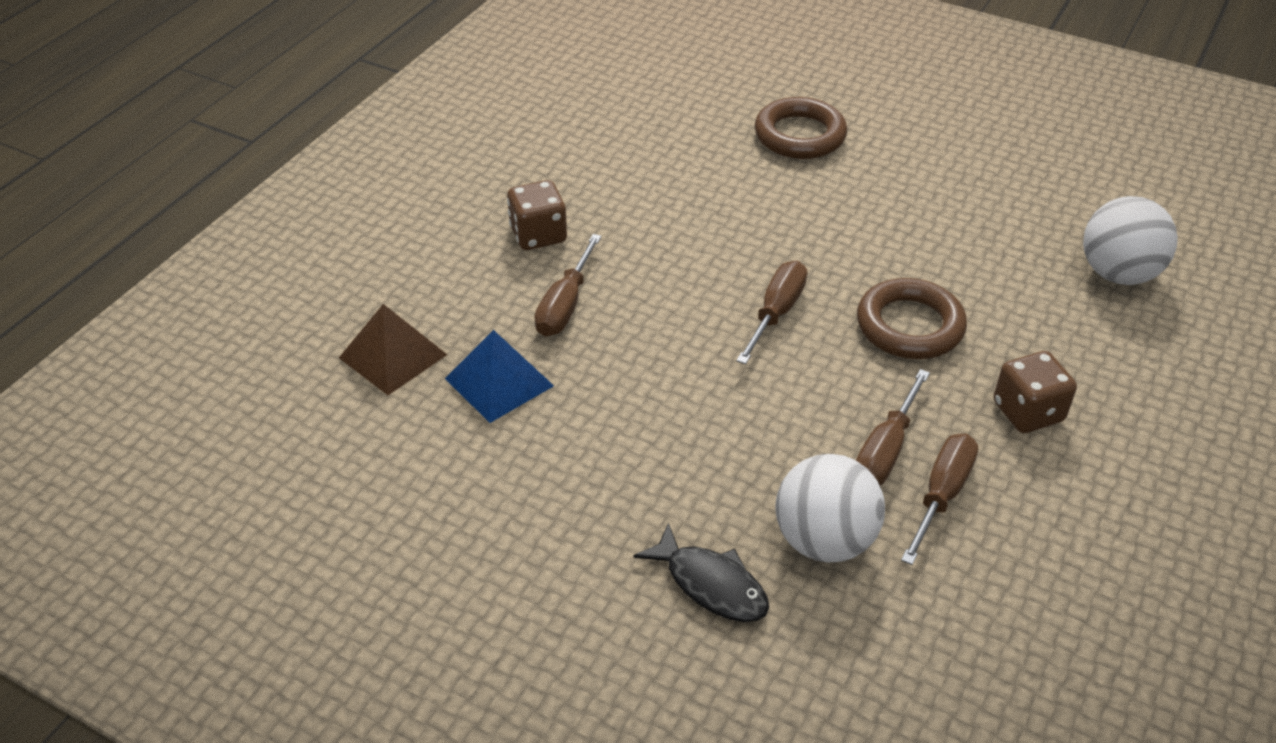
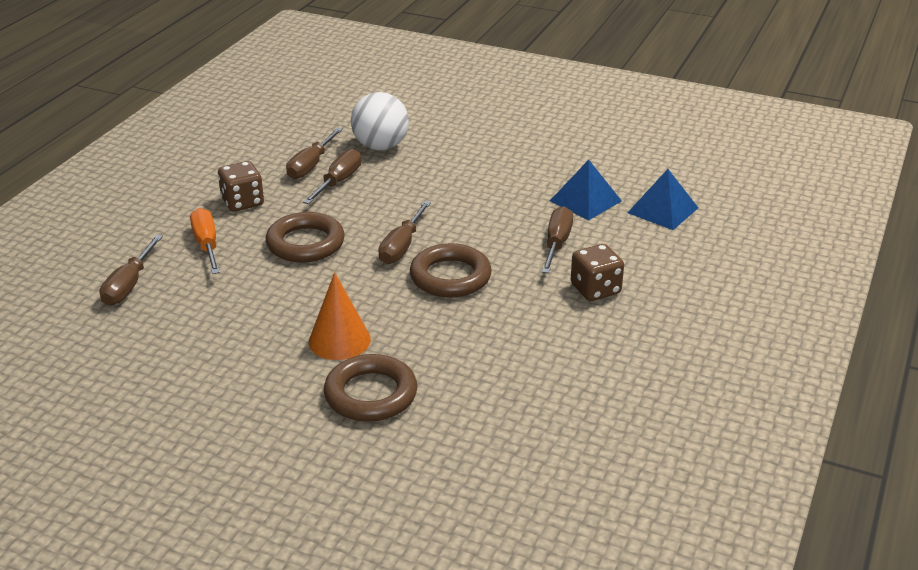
camera: 175 degrees right, 10 degrees down
(393, 356) = (662, 210): brown pyramid -> blue pyramid
(711, 584) = (441, 130): black fish -> none
(713, 262) = (450, 277): none -> brown ring
(840, 190) = (339, 340): none -> orange cone
(1046, 331) = (207, 245): none -> orange screwdriver
(1118, 274) = (129, 285): white ball -> brown screwdriver

